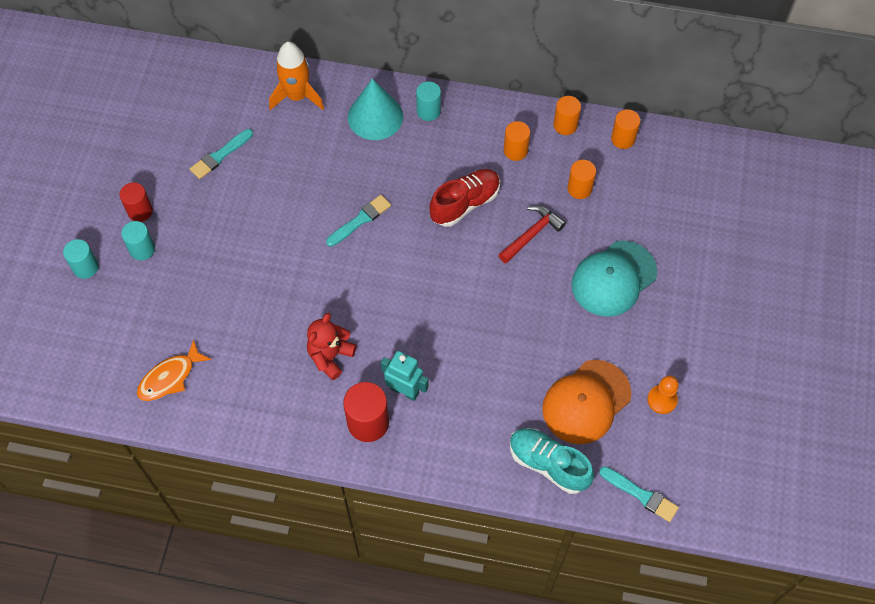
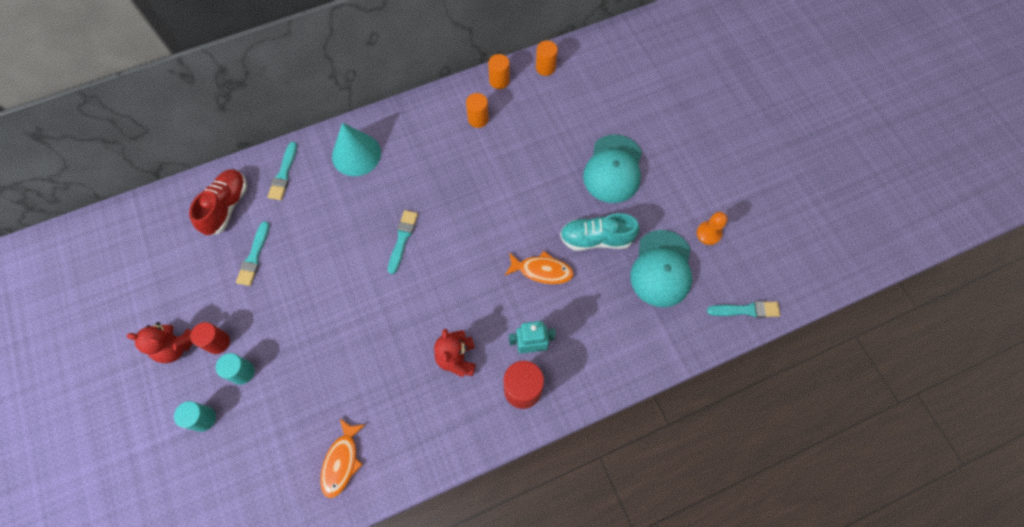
camera: 35 degrees left, 5 degrees up
(105, 193) = (176, 346): none -> red teddy bear
(297, 96) = (283, 174): orange rocket -> turquoise brush
(428, 111) = (393, 127): turquoise cylinder -> none
(465, 204) = (471, 179): red shoe -> red shoe (226, 207)
(468, 330) = (542, 270): none -> orange fish
(532, 234) = (534, 172): red hammer -> none
(548, 464) = (671, 331): turquoise shoe -> turquoise shoe (596, 239)
(579, 188) = (542, 120): orange cylinder -> none
(586, 402) = (661, 268): orange cap -> turquoise cap

